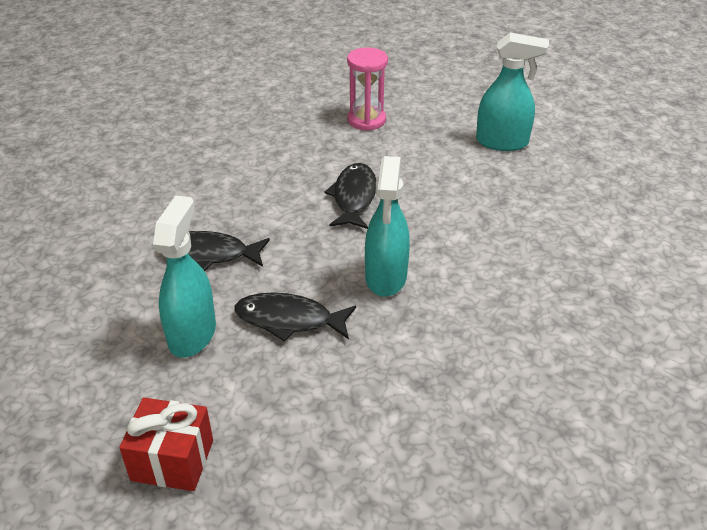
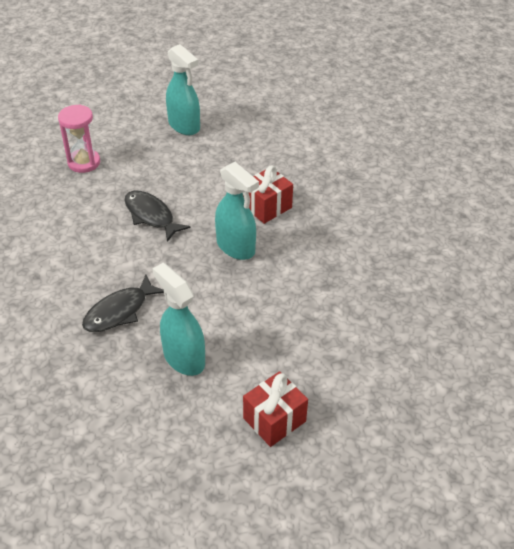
camera: 50 degrees left, 5 degrees up
(289, 320) = (222, 308): black fish -> none
(473, 263) = (267, 207): none -> red gift
(502, 142) = (184, 126): turquoise spray bottle -> turquoise spray bottle turned 90 degrees clockwise

